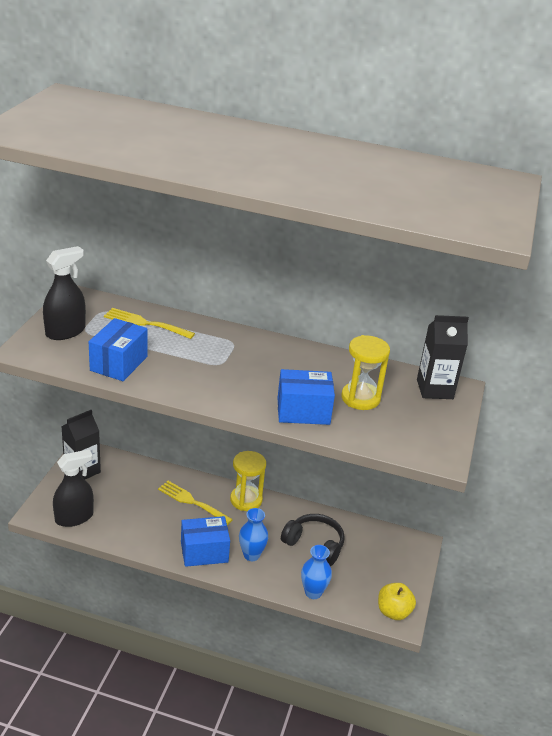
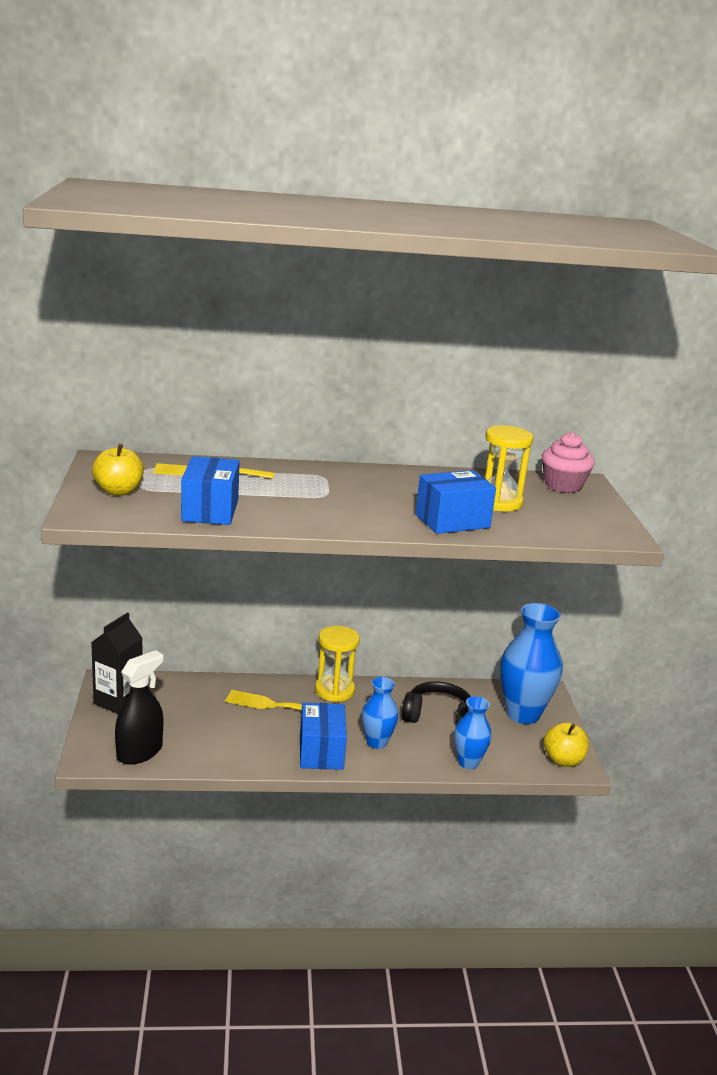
camera: 20 degrees left, 10 degrees down
(65, 331) = (118, 491): black spray bottle -> yellow apple
(204, 552) = (321, 752): blue box -> blue box turned 60 degrees counterclockwise
(386, 560) = (522, 714): none -> blue vase
(434, 389) = (563, 485): black carton -> pink cupcake

